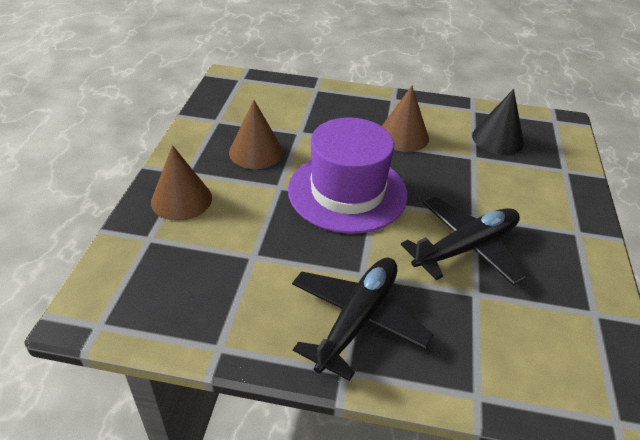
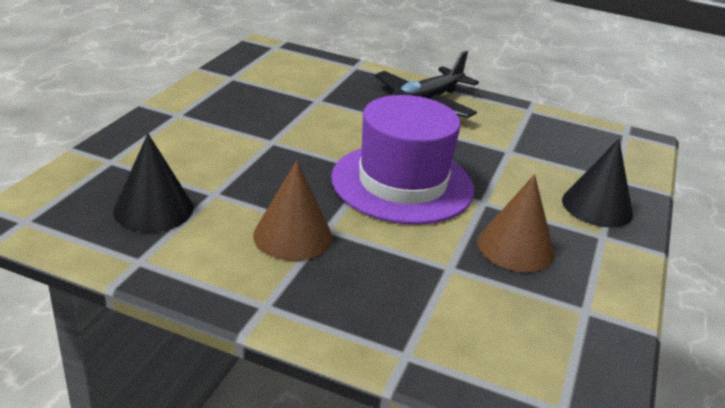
camera: 170 degrees left, 10 degrees down
(181, 199) = (597, 207): brown cone -> black cone
(466, 248) = (302, 123): black plane -> none

